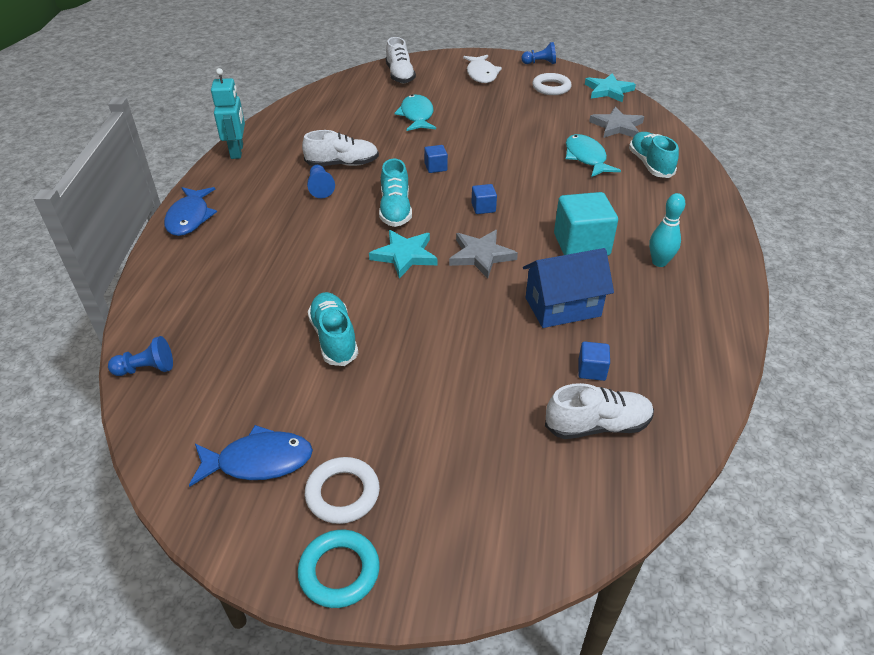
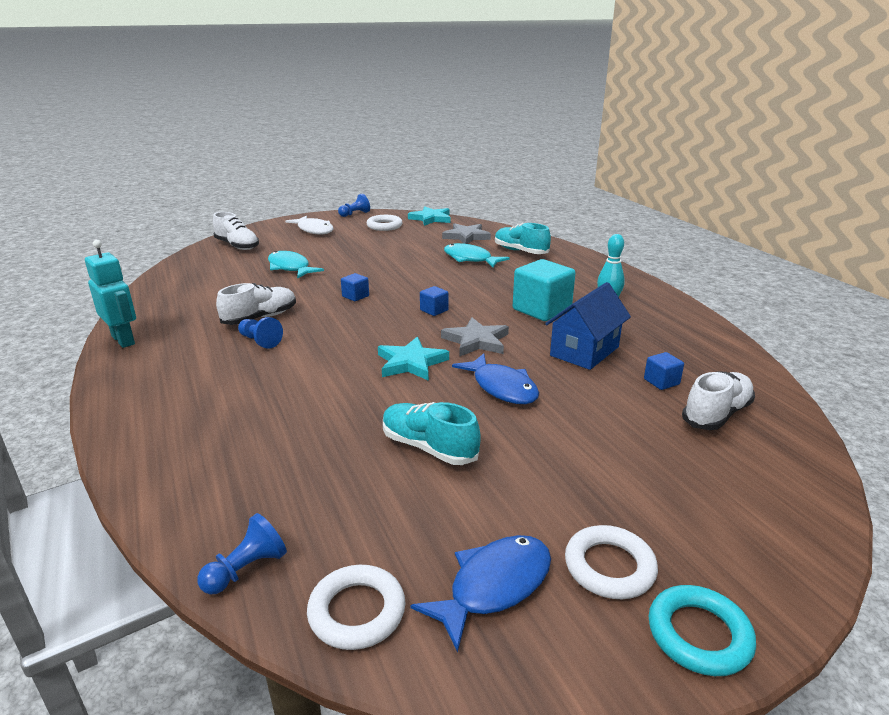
camera: 35 degrees left, 15 degrees down
(172, 429) = (357, 611): none -> white ring
(190, 218) = (130, 410): blue fish -> blue fish (502, 387)
(395, 210) = (358, 334): turquoise shoe -> none

